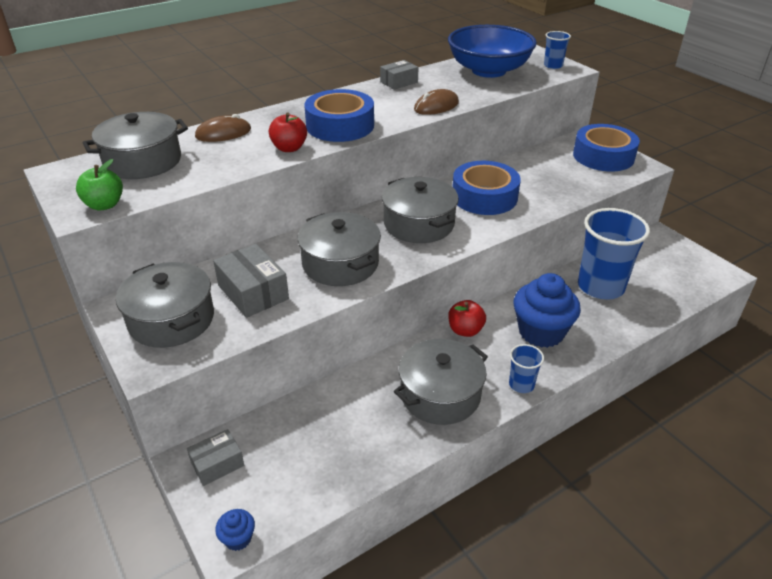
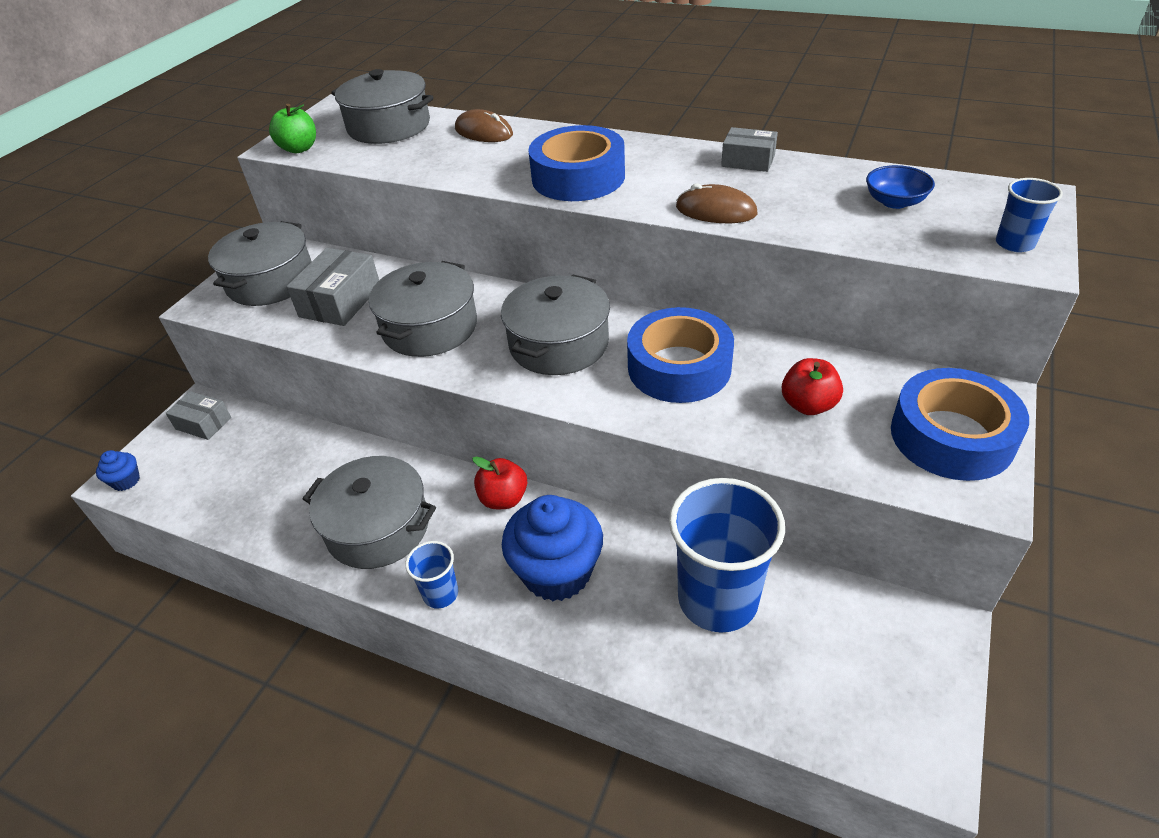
camera: 60 degrees right, 5 degrees up
(289, 148) = (491, 175): red apple -> red apple (808, 405)
(488, 70) = (895, 202): blue bowl -> blue bowl, size x0.42

